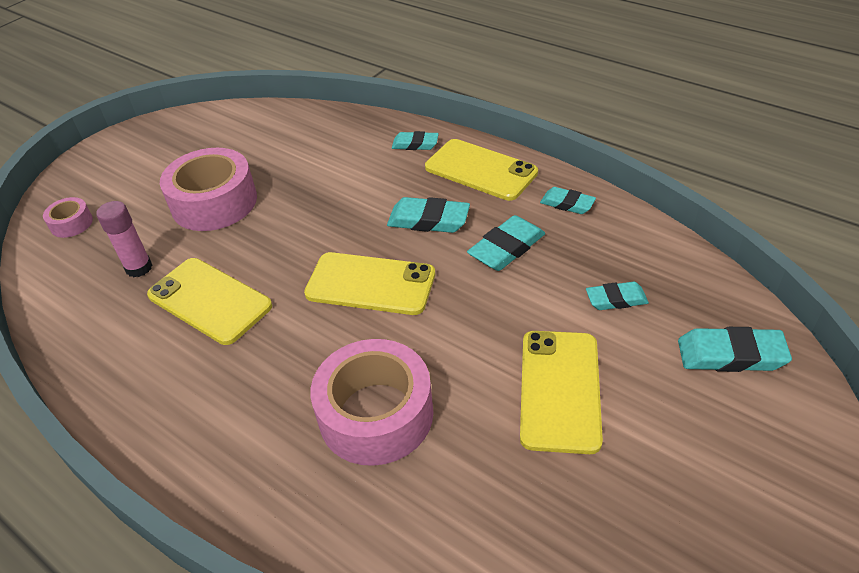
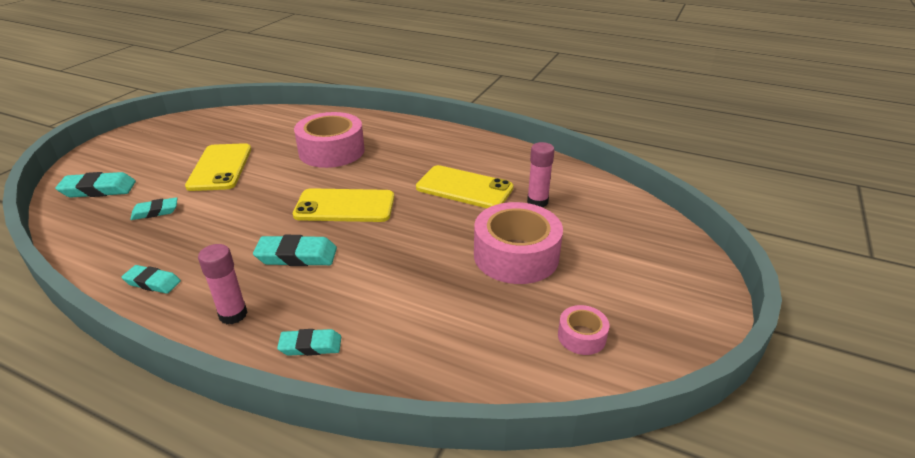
camera: 165 degrees right, 10 degrees down
(71, 223) = (635, 227): pink tape -> pink tape (581, 336)
(480, 170) = (233, 314): yellow phone -> pink glue stick
(506, 248) = (228, 239): turquoise eraser -> none

